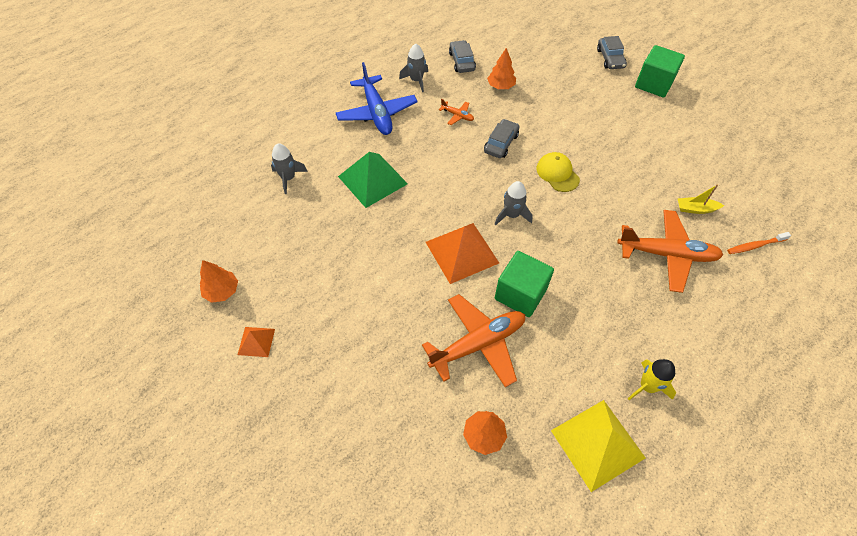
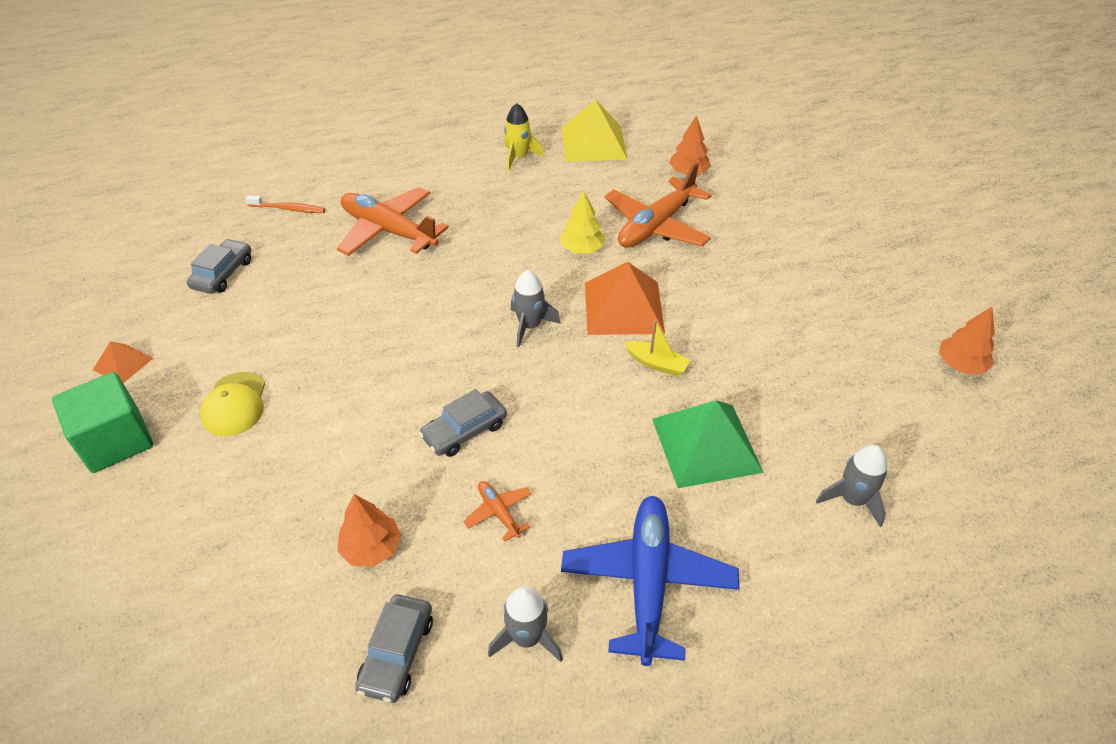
camera: 155 degrees left, 10 degrees down
(256, 341) = (911, 300): orange pyramid -> orange pyramid (123, 364)
(478, 344) = (656, 226): orange plane -> orange plane turned 45 degrees counterclockwise
(520, 294) = (582, 249): green cube -> yellow tree
(557, 173) = (422, 355): yellow cap -> yellow cap (235, 404)
(610, 58) = (112, 528): grey car -> grey car (223, 274)
(695, 209) = (301, 258): yellow boat -> yellow boat (656, 363)

